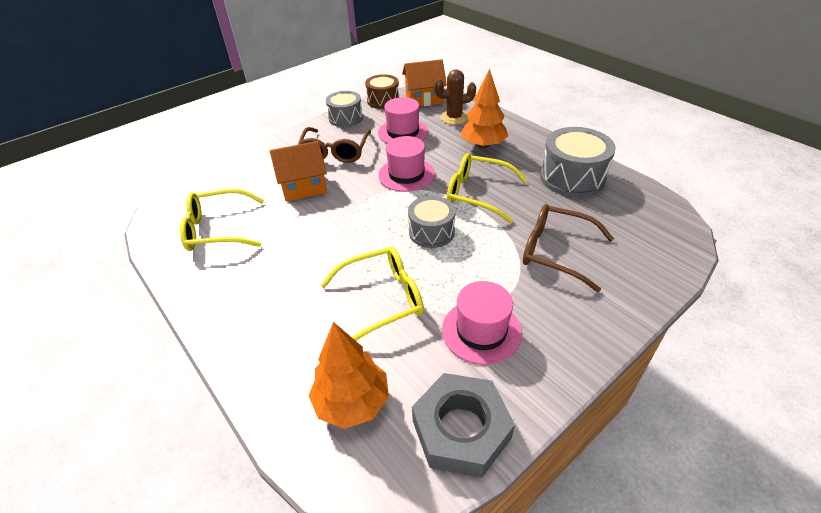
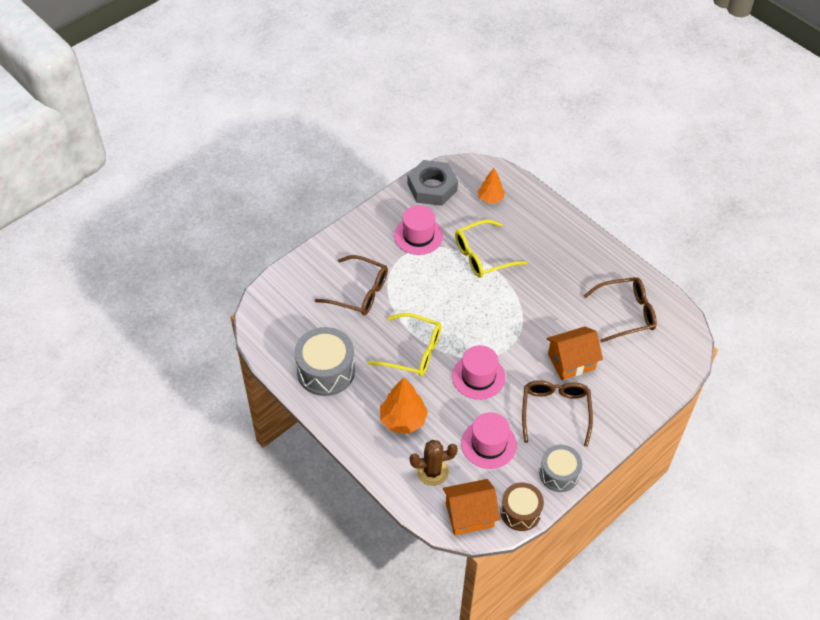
camera: 175 degrees right, 10 degrees up
(217, 229) = (626, 313): yellow glasses -> brown glasses
(352, 402) = (490, 198): orange tree -> orange tree, size x0.65
(431, 232) = (452, 310): grey drum -> none

